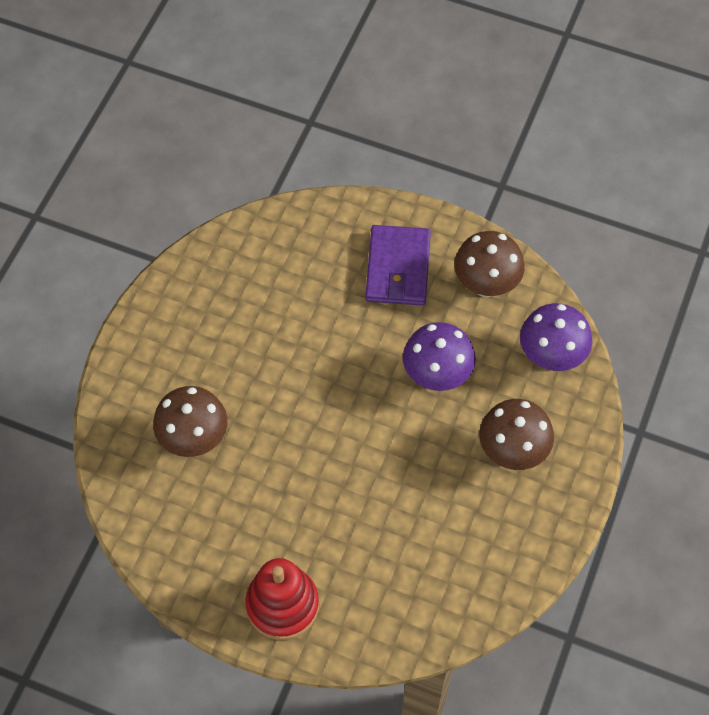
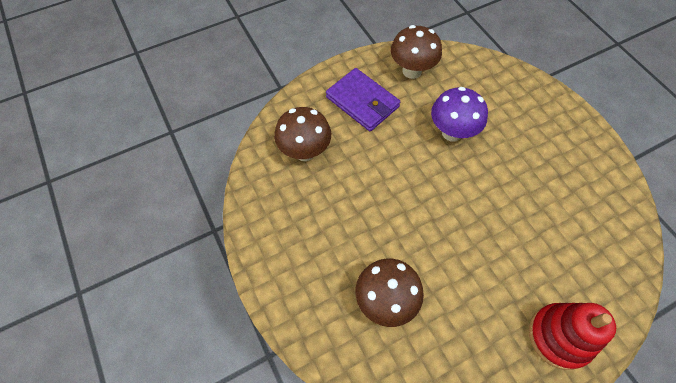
camera: 50 degrees left, 0 degrees up
(512, 452) = (532, 131): brown mushroom -> brown mushroom (304, 152)
(551, 357) = (483, 74): purple mushroom -> none

